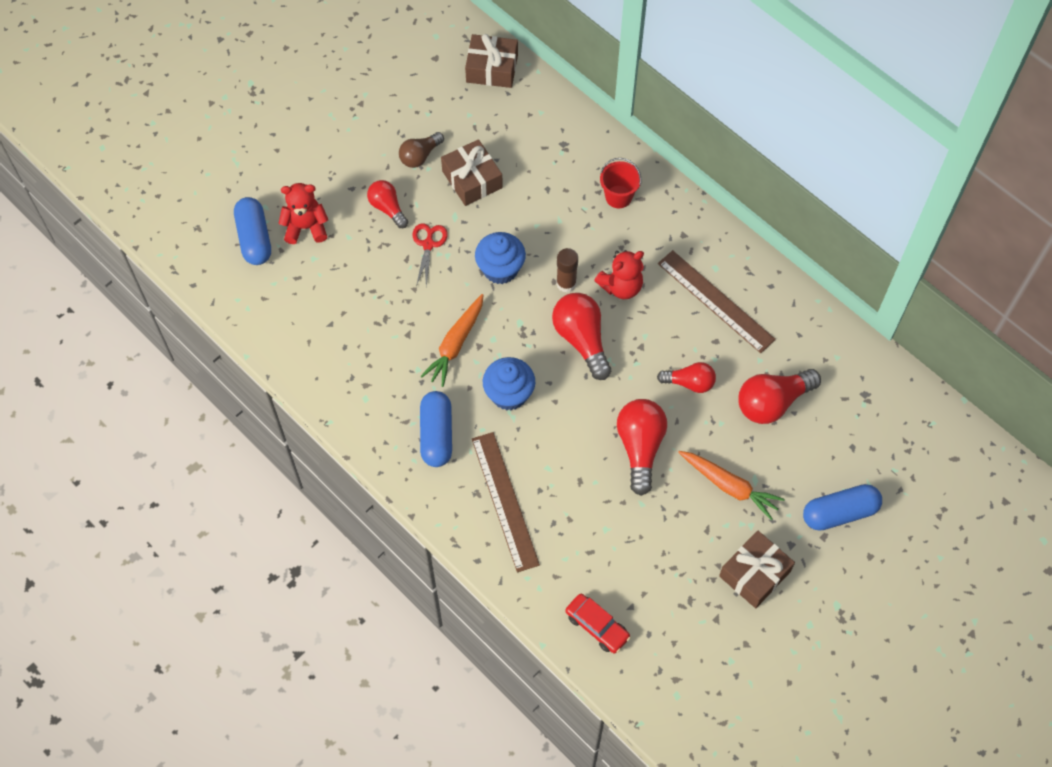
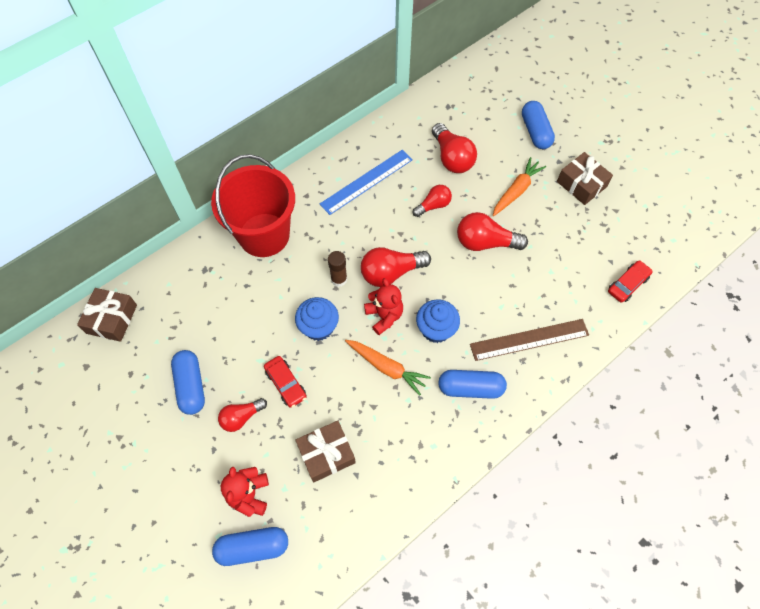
camera: 85 degrees left, 0 degrees up
(420, 156) = (191, 386): brown light bulb -> blue capsule
(428, 244) = (286, 384): red scissors -> red car
(472, 179) = (225, 343): brown gift -> brown gift (326, 454)
(618, 197) = (264, 235): red bucket -> red bucket, size x2.33
(621, 286) = (346, 241): red teddy bear -> red teddy bear (384, 316)
(689, 383) = (433, 205): red light bulb -> red light bulb turned 45 degrees clockwise
(715, 301) = (366, 181): brown ruler -> blue ruler

